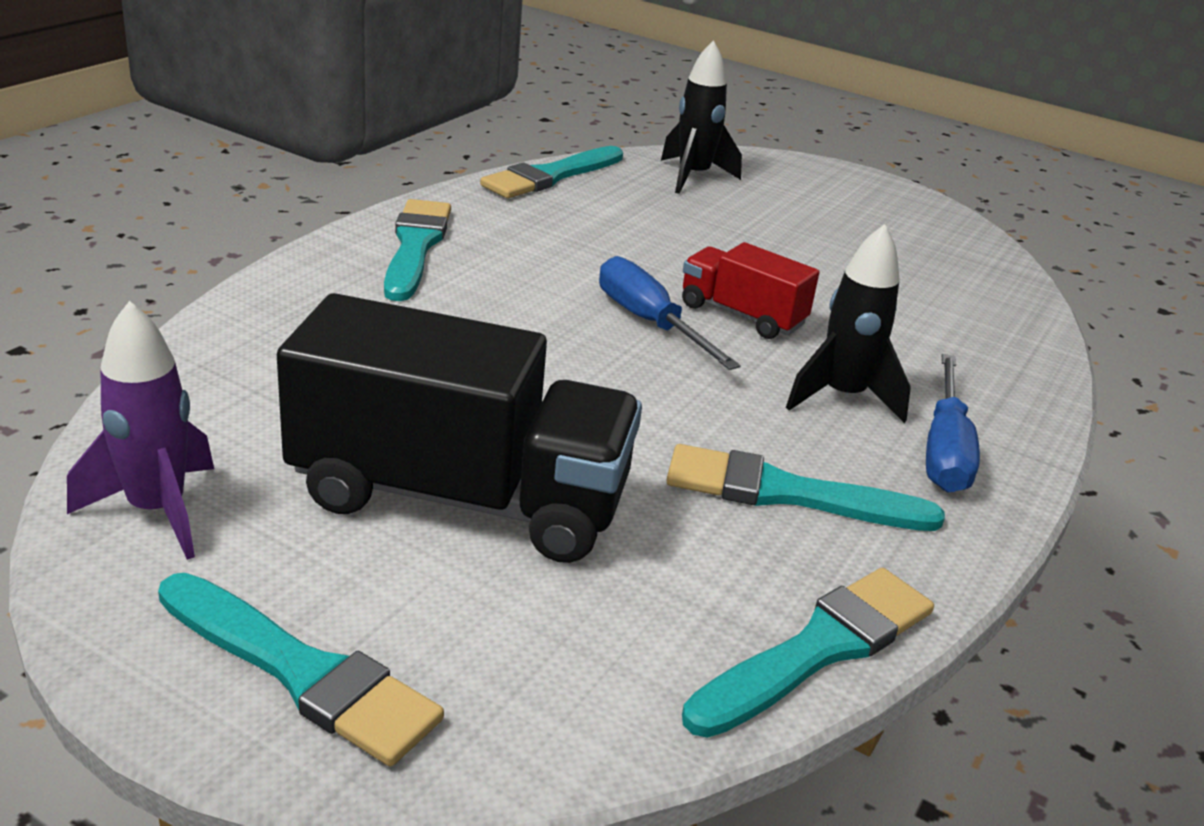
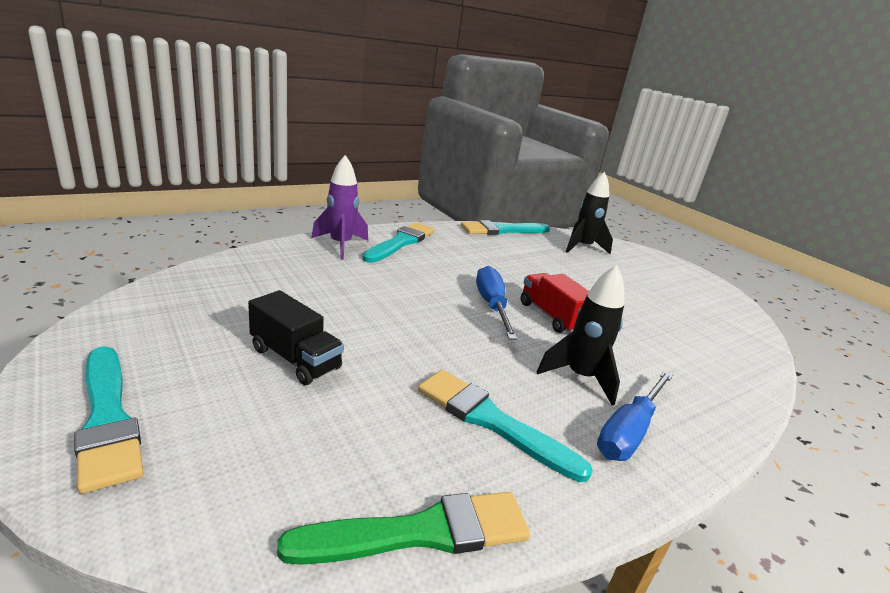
camera: 25 degrees right, 5 degrees down
(157, 511) = (144, 317): purple rocket -> purple rocket (340, 245)
(460, 496) = (295, 358): black truck -> black truck, size x0.51
(818, 649) = (421, 532): turquoise brush -> green brush

